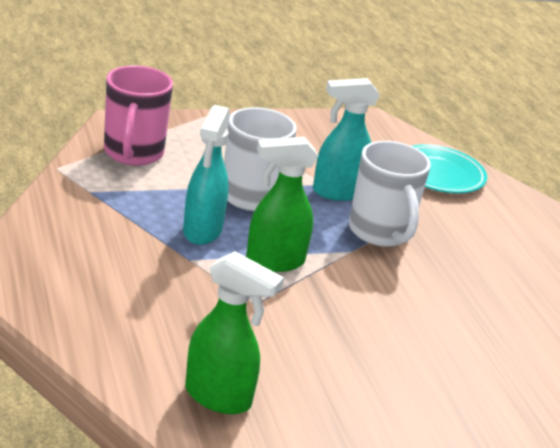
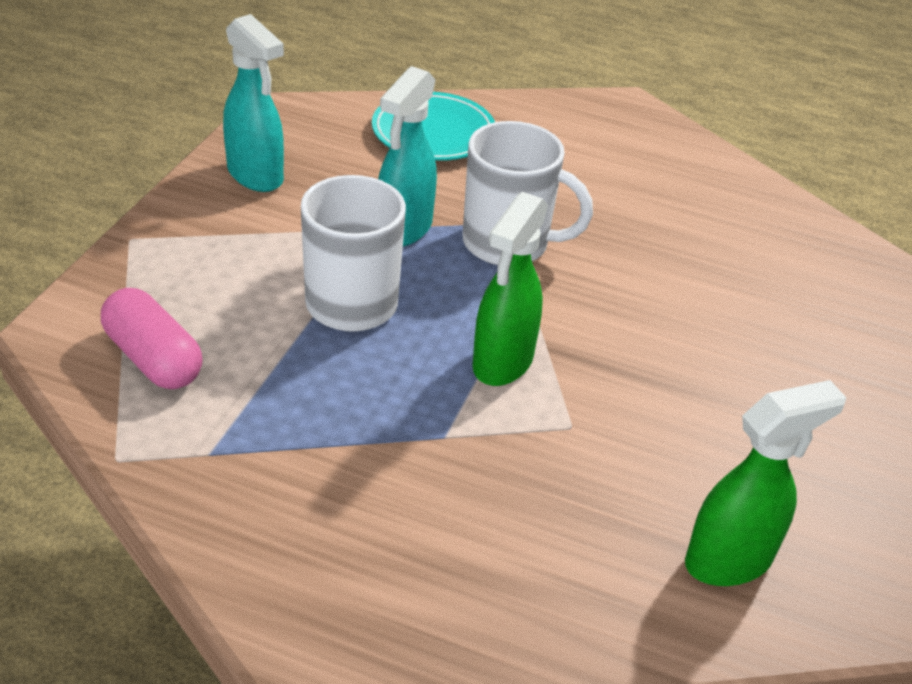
camera: 50 degrees left, 10 degrees up
(133, 153) = (153, 358): pink mug -> pink capsule
(202, 231) = (392, 392): turquoise spray bottle -> turquoise spray bottle (256, 176)

